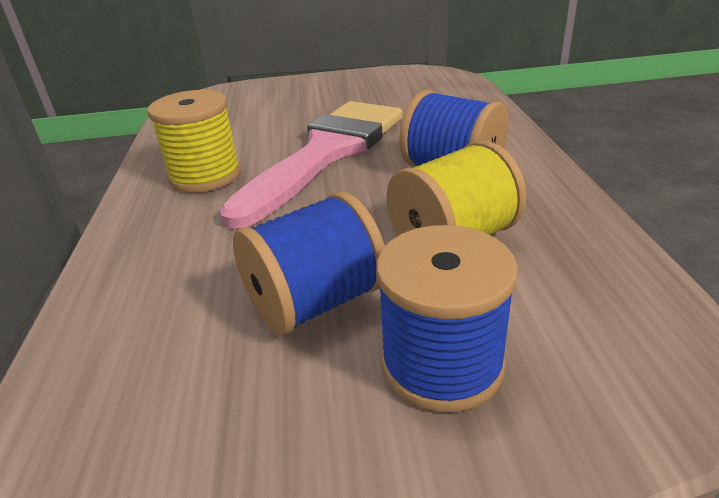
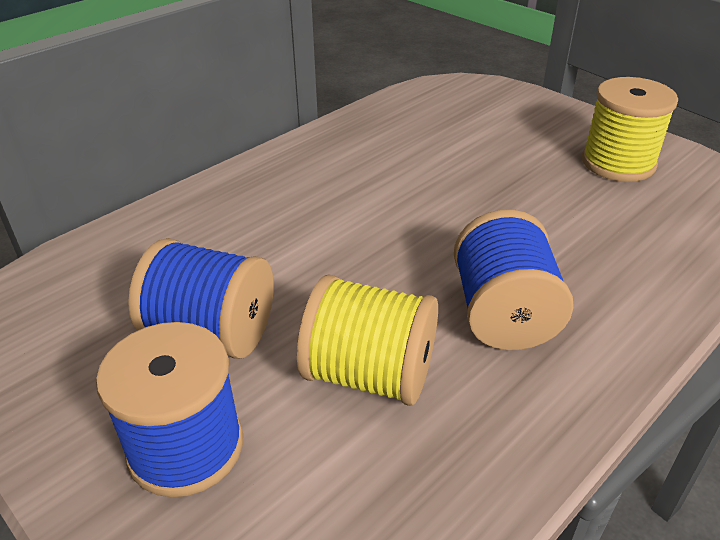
camera: 50 degrees right, 5 degrees up
(205, 175) = (334, 171): yellow spool -> yellow spool (618, 163)
(326, 153) = (444, 213): pink brush -> none

